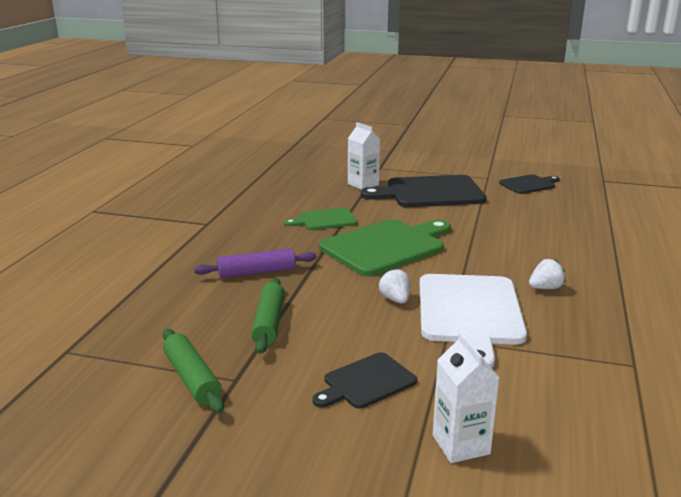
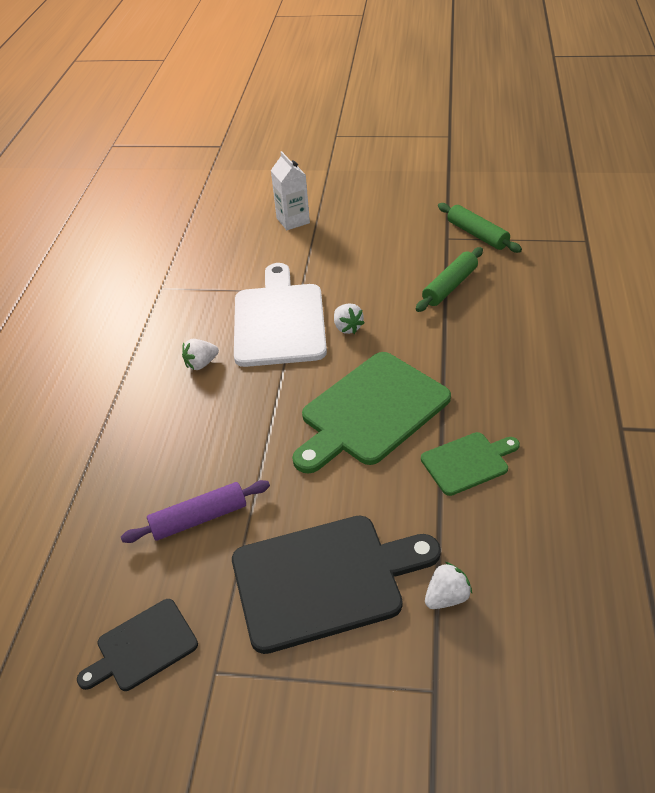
camera: 175 degrees right, 20 degrees up
(256, 272) = (497, 345): purple rolling pin -> purple rolling pin (199, 519)
(269, 323) = (450, 286): green rolling pin -> green rolling pin turned 45 degrees clockwise
(363, 184) = (446, 597): white carton -> white strawberry
(366, 382) = (356, 248): black cutting board -> none

